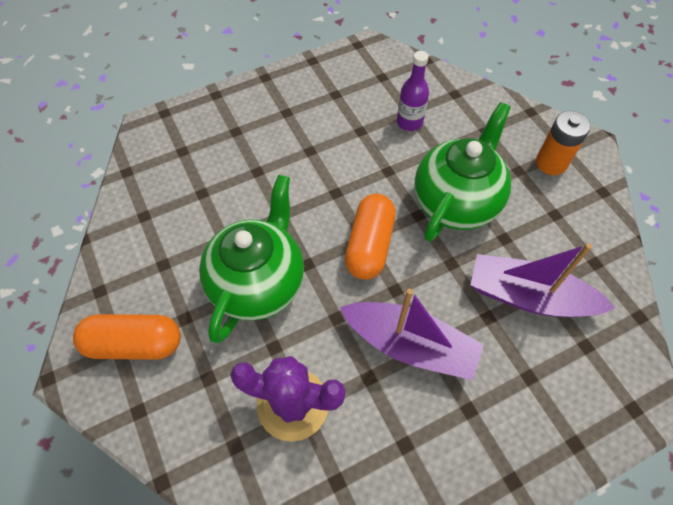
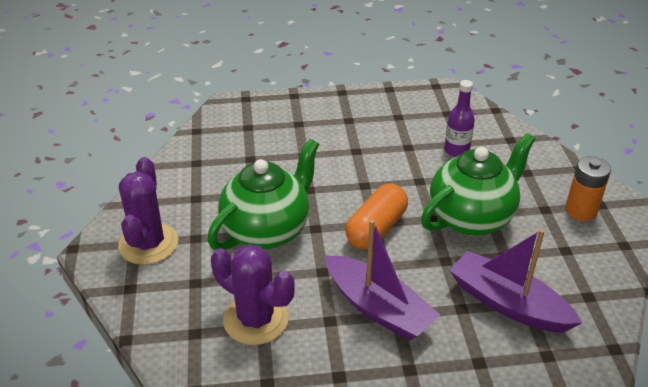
camera: 20 degrees right, 20 degrees down
(134, 344) = (148, 244): orange capsule -> purple cactus

